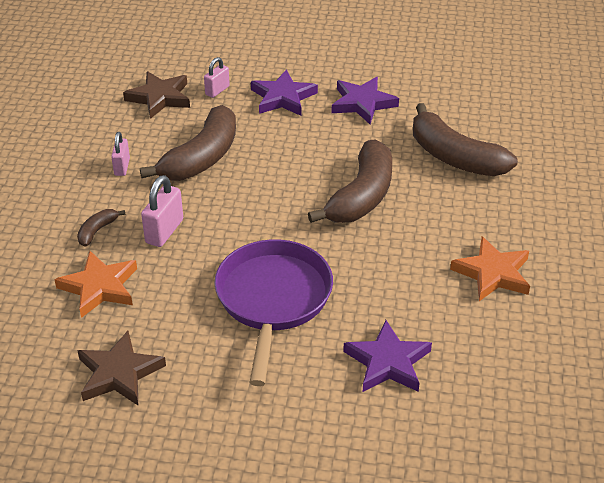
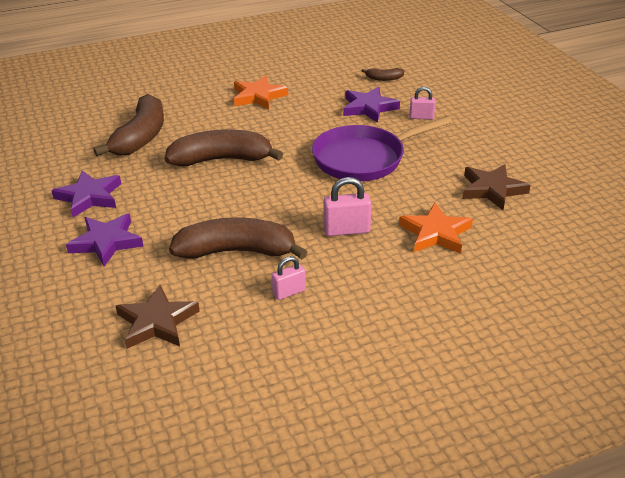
camera: 120 degrees left, 5 degrees down
(97, 231) = (382, 265): brown banana -> brown banana (384, 78)
(217, 90) = (119, 288): pink padlock -> pink padlock (421, 117)

